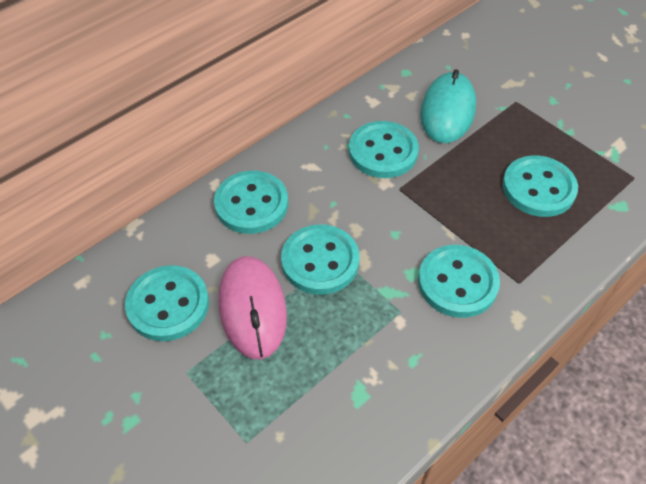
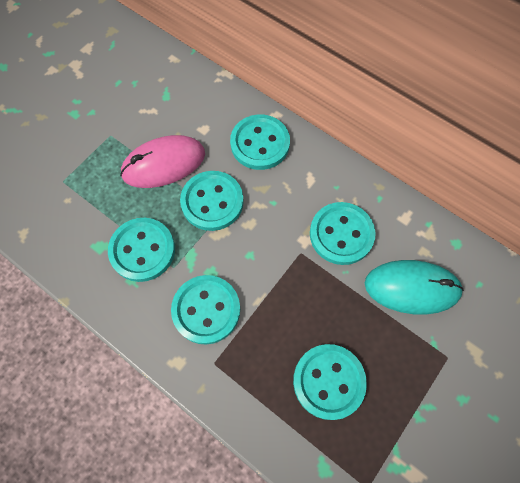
camera: 80 degrees right, 15 degrees up
(168, 305) = (161, 112): turquoise button -> turquoise button (142, 250)

